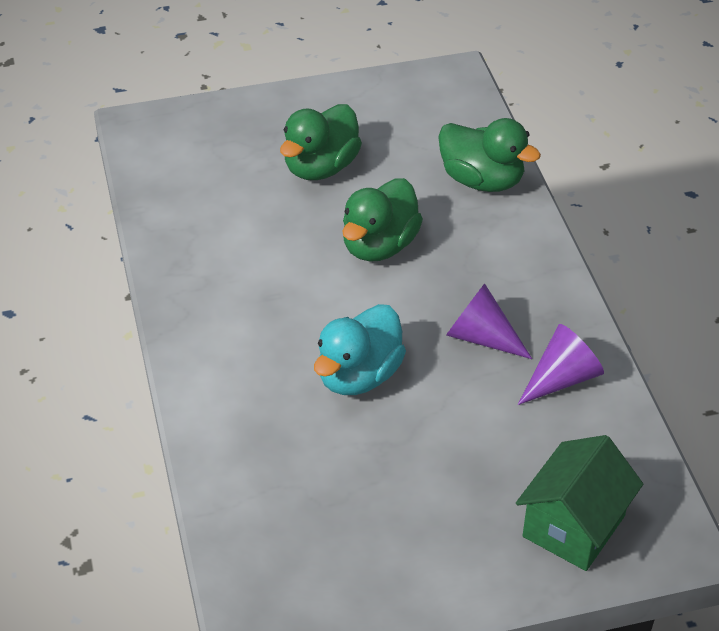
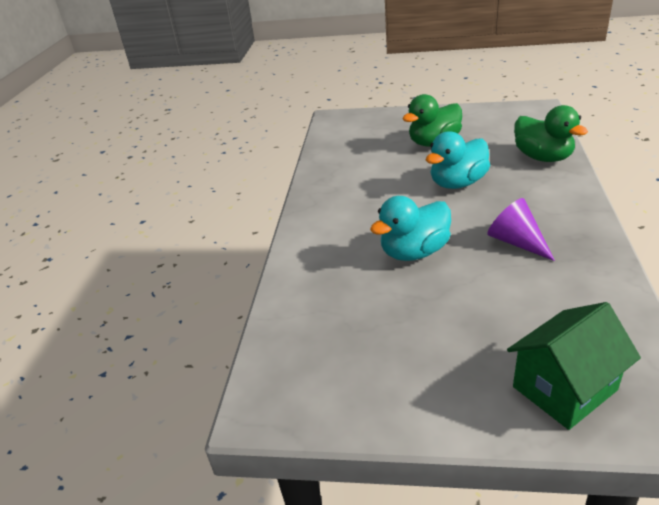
camera: 25 degrees right, 10 degrees down
(379, 245) = (457, 183): green duck -> turquoise duck
(562, 378) = (577, 277): purple cone -> none

